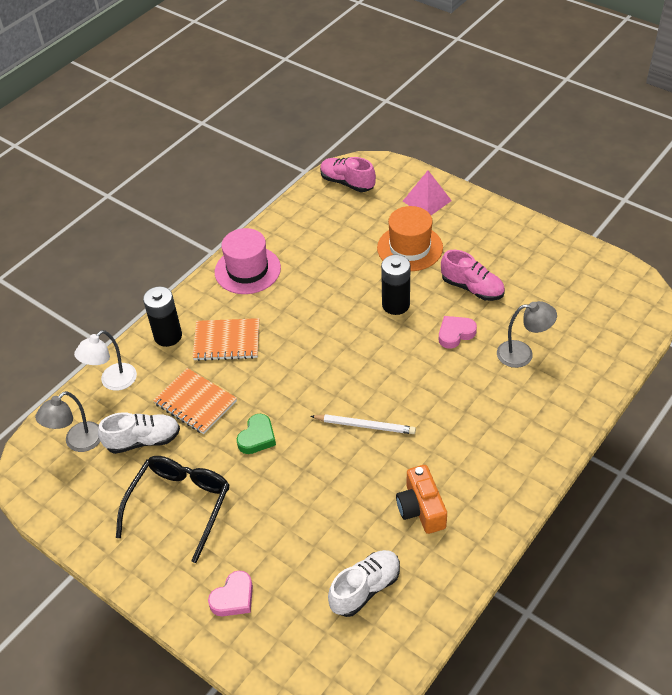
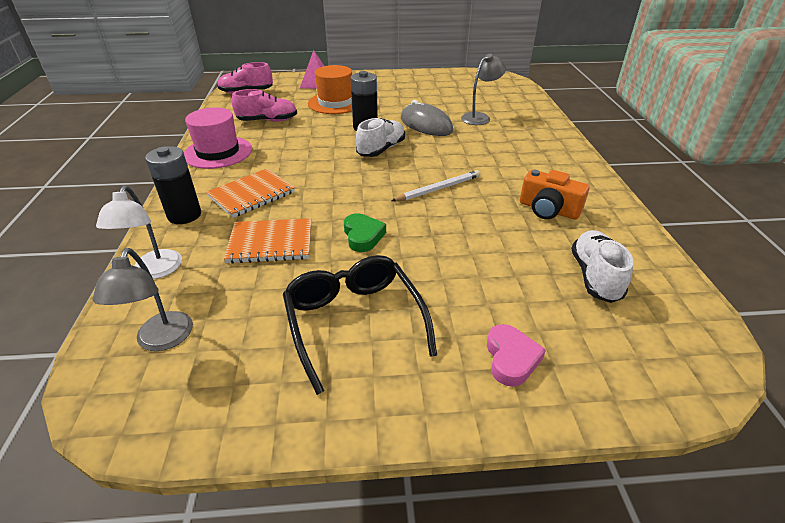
camera: 45 degrees left, 10 degrees down
(143, 440) = (247, 296): white shoe -> white shoe (381, 149)
(455, 334) = (426, 125): pink heart -> grey mouse
(472, 288) = (404, 104): pink shoe -> pink shoe (267, 121)

